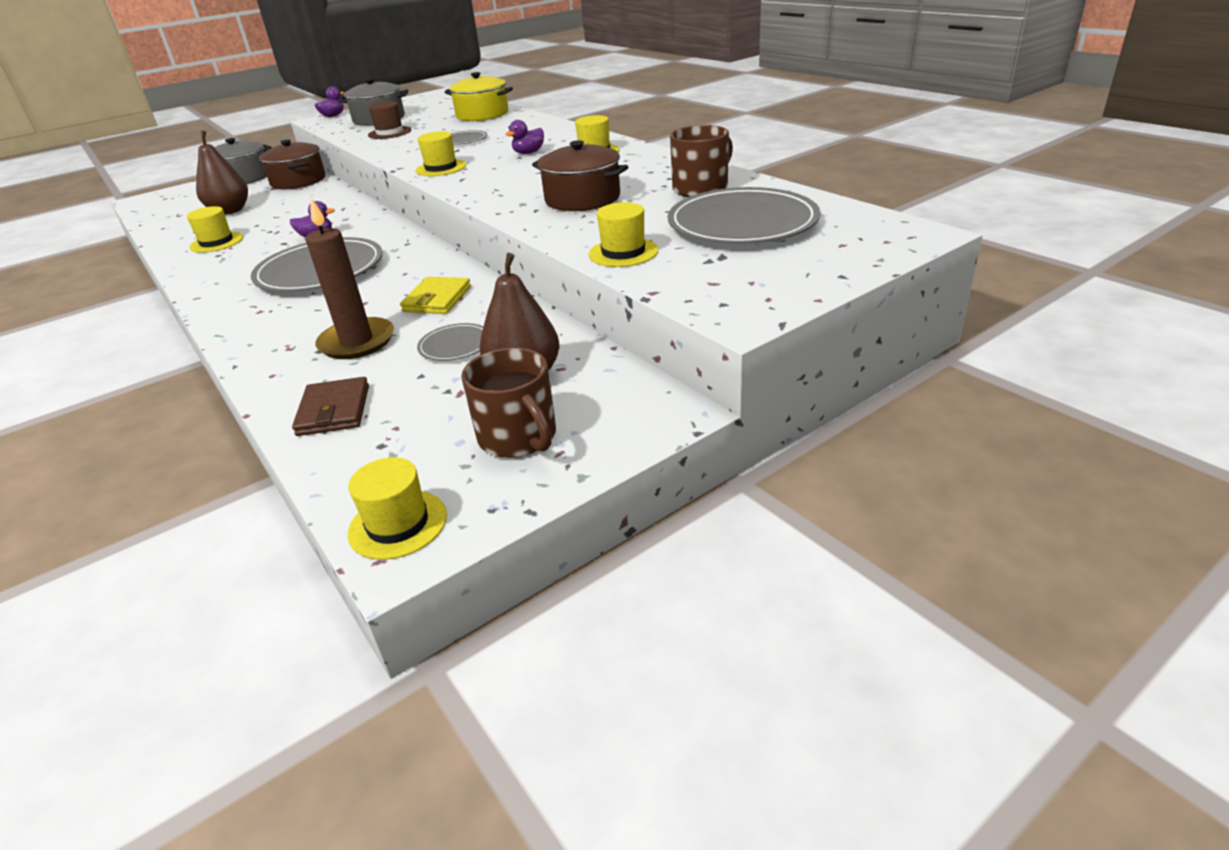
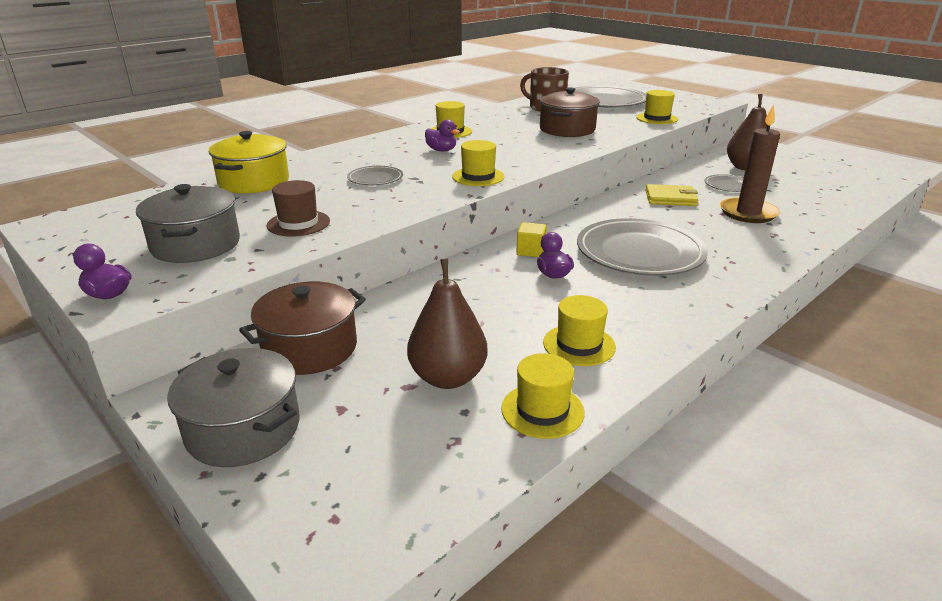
camera: 100 degrees left, 5 degrees down
(334, 410) = (825, 205): brown wallet -> none
(365, 229) = (530, 251): none -> yellow cube
(398, 524) = (881, 178): yellow hat -> yellow hat (542, 410)
(519, 437) = (798, 164): brown mug -> none

